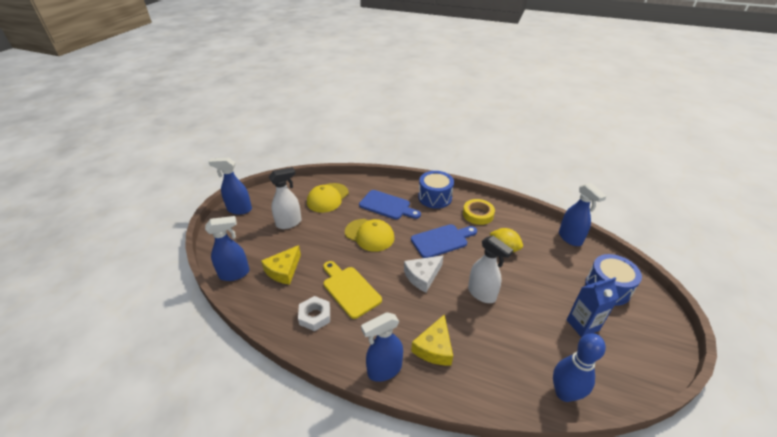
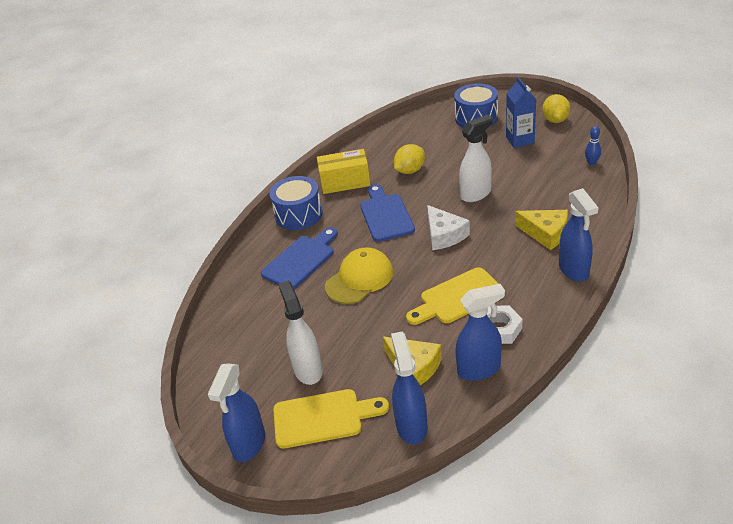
camera: 75 degrees left, 0 degrees up
(250, 234) = (323, 418): none -> yellow cutting board
(327, 198) = (258, 325): yellow cap -> none
(478, 214) = (345, 182): yellow tape -> yellow box
(564, 393) = (592, 163): blue bowling pin -> blue bowling pin, size x0.48
(570, 238) = (403, 125): blue spray bottle -> blue spray bottle (479, 369)
(637, 358) = (555, 120): none -> yellow lemon

